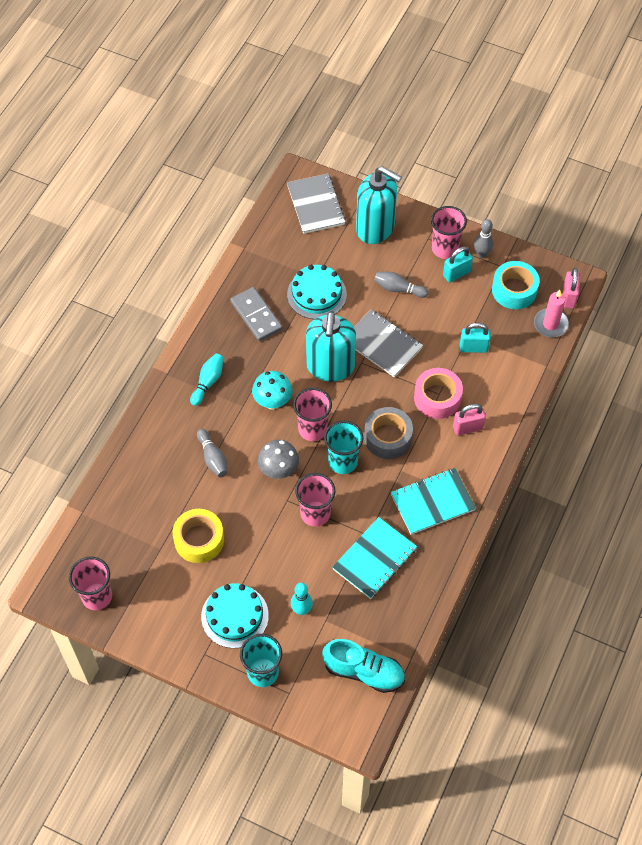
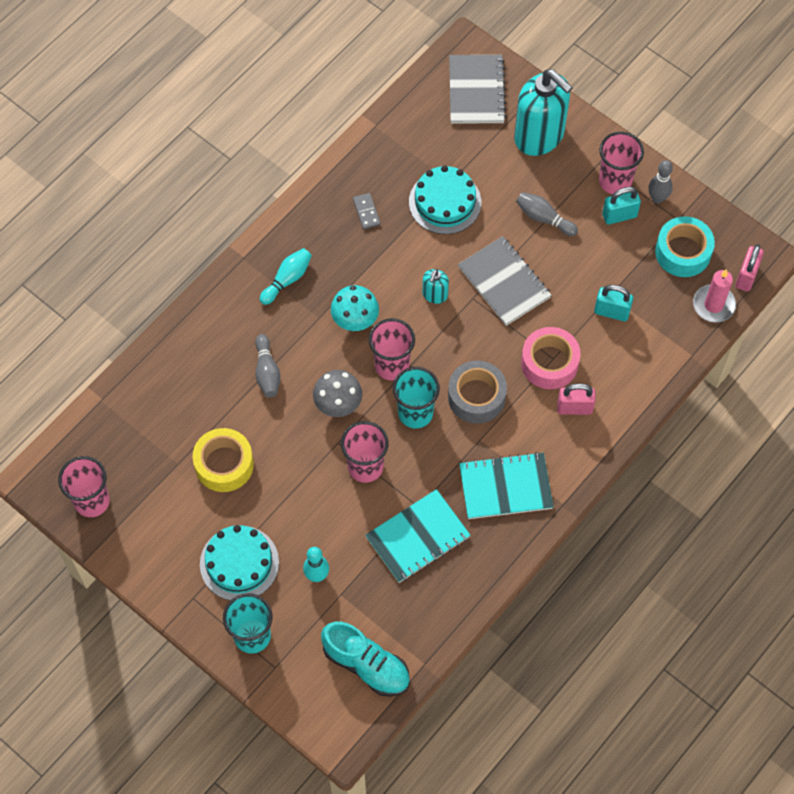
camera: 15 degrees right, 5 degrees up
(256, 315) = (366, 212): grey domino -> grey domino, size x0.54
(330, 367) = (435, 295): turquoise soap dispenser -> turquoise soap dispenser, size x0.45

